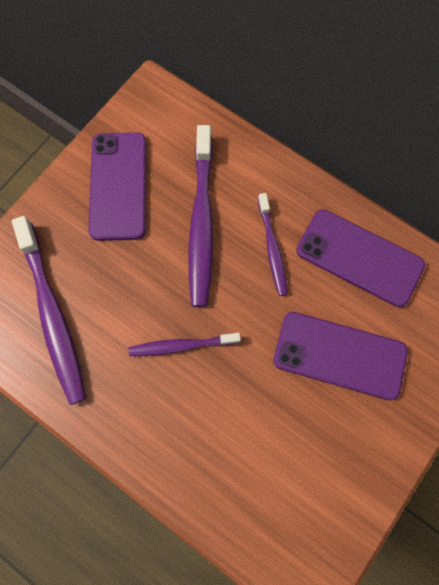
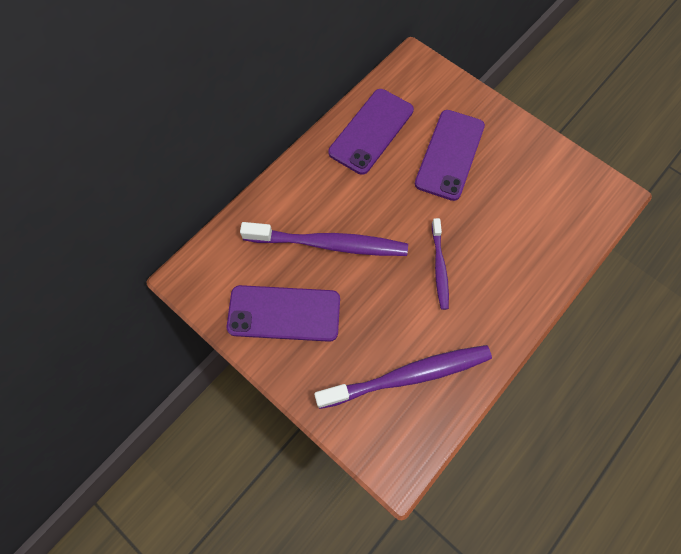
camera: 85 degrees left, 5 degrees down
(272, 248) = (358, 191): purple toothbrush -> none

